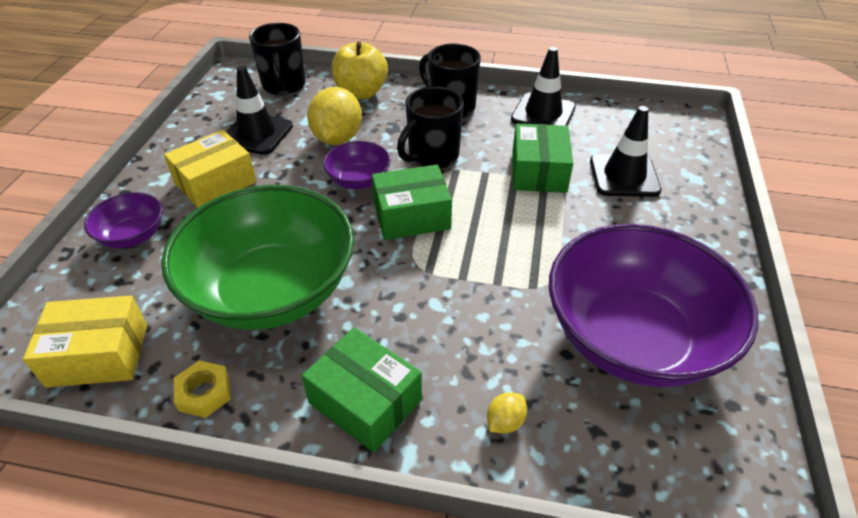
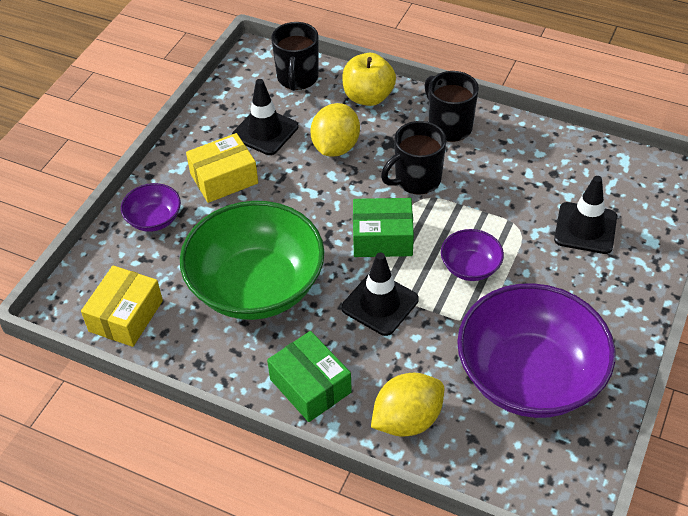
camera: 15 degrees right, 5 degrees up
(98, 355) = (126, 316): yellow box -> yellow box turned 75 degrees counterclockwise
(204, 393) = (198, 358): yellow nut -> none
(358, 180) = (345, 195): purple bowl -> purple bowl (470, 267)
(505, 422) = (407, 420): yellow lemon -> yellow lemon, size x2.21
(538, 172) = (508, 211): green box -> none
(543, 113) = (535, 147): black traffic cone -> black traffic cone (380, 304)

